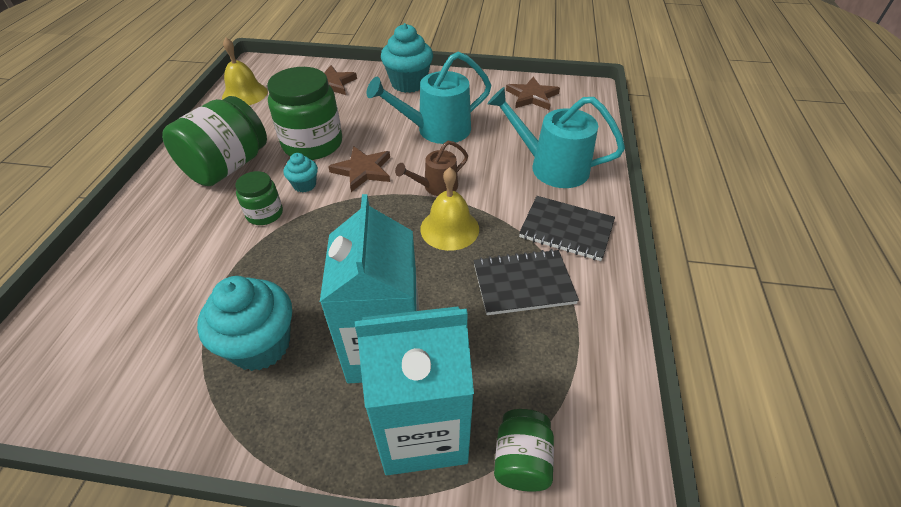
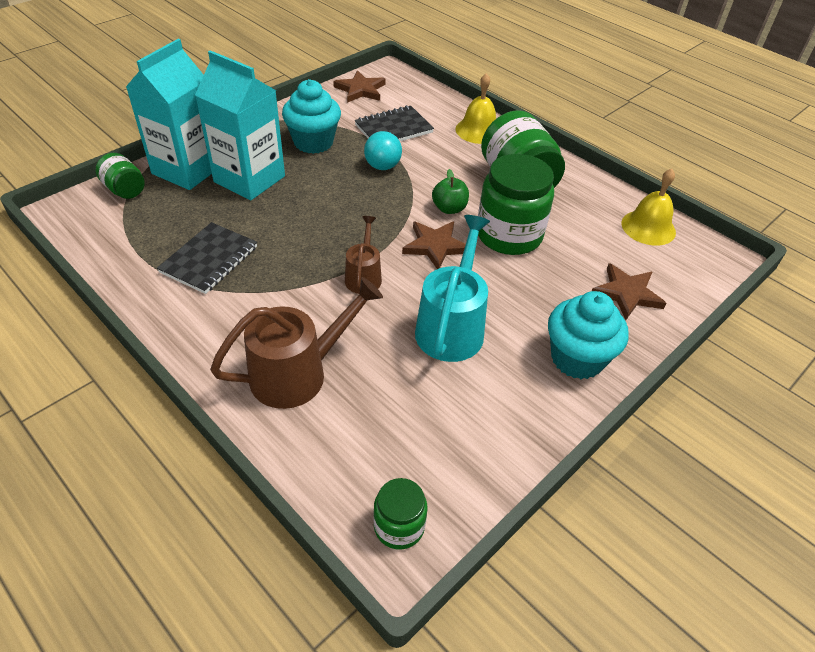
camera: 125 degrees right, 0 degrees up
(265, 214) = (433, 179): green jar -> green jar (399, 526)
(268, 258) = (382, 166): none -> turquoise ball
(304, 185) = (449, 209): turquoise cupcake -> green apple
(449, 228) = (306, 256): yellow bell -> yellow bell (478, 130)
(532, 96) = (440, 464): brown star -> brown star (360, 90)
(551, 167) = (298, 373): turquoise watering can -> brown watering can
(566, 230) = (218, 320): black notebook -> black notebook (393, 129)

